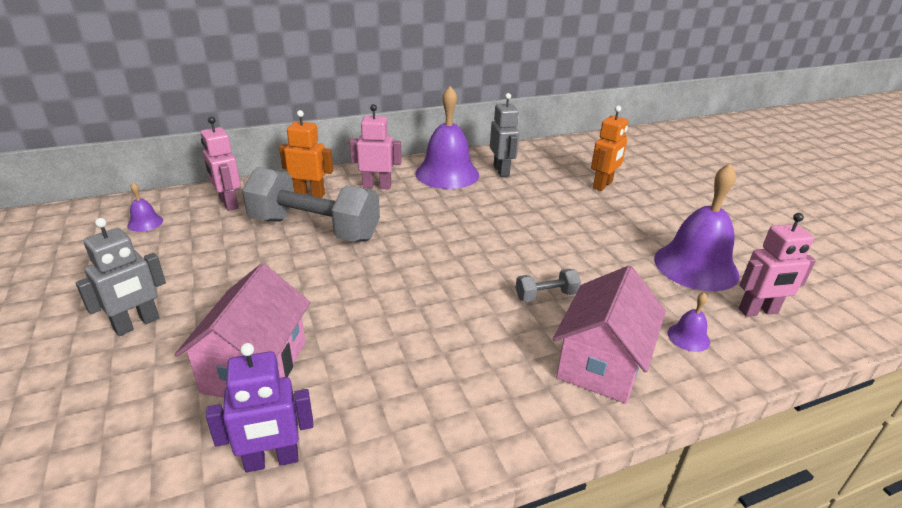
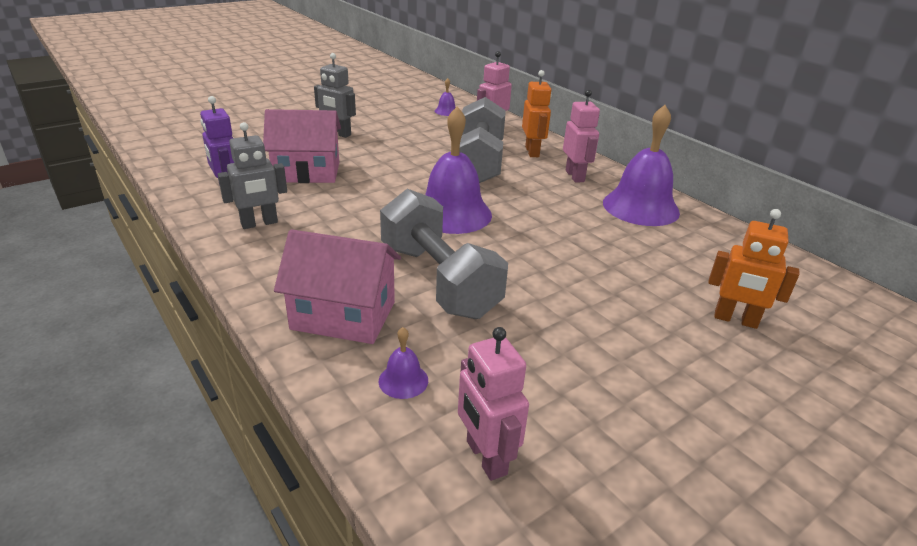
camera: 75 degrees right, 0 degrees up
(501, 171) = (686, 239): grey robot -> grey robot (259, 223)
(546, 296) = (438, 280): grey dumbbell -> grey dumbbell, size x2.40
(696, 266) = (568, 402): purple bell -> purple bell (452, 213)

